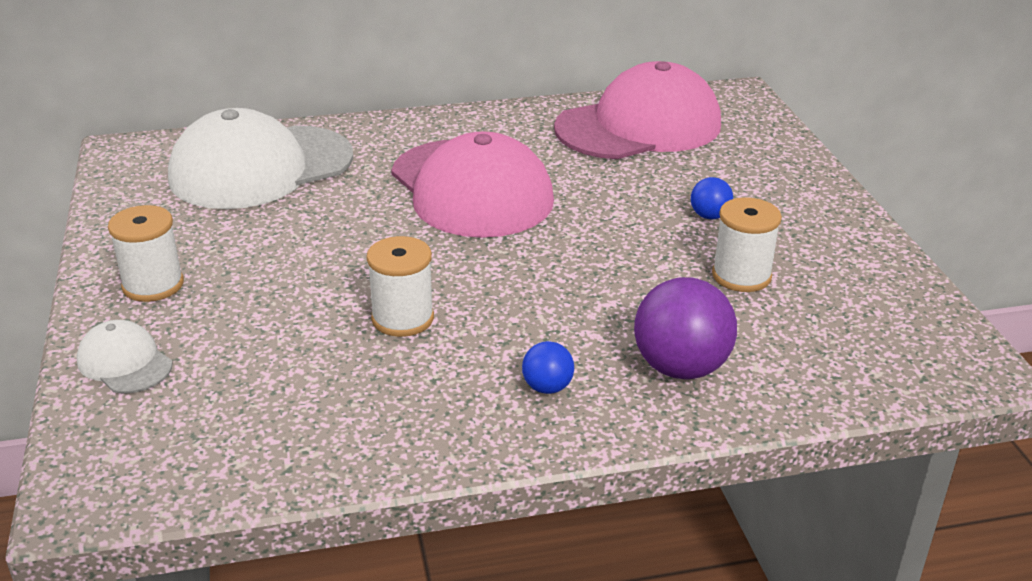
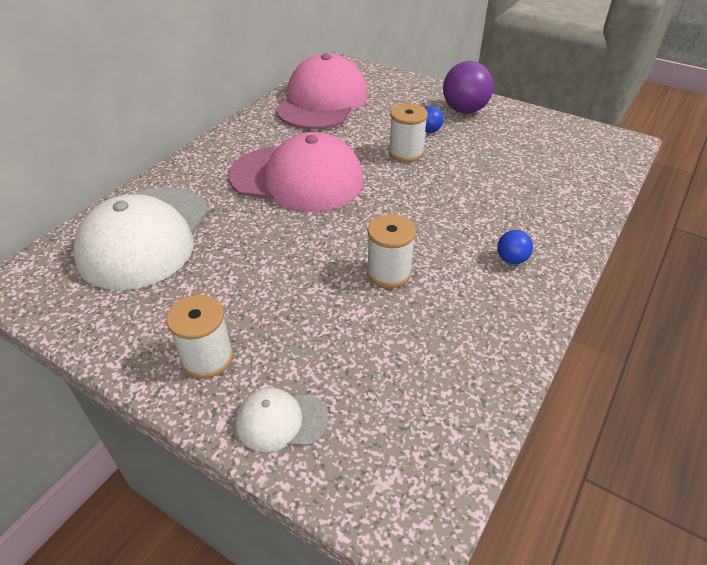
camera: 45 degrees left, 10 degrees up
(680, 368) = (541, 211): purple ball -> purple ball (464, 110)
(741, 276) = (488, 152): white spool -> white spool (406, 152)

